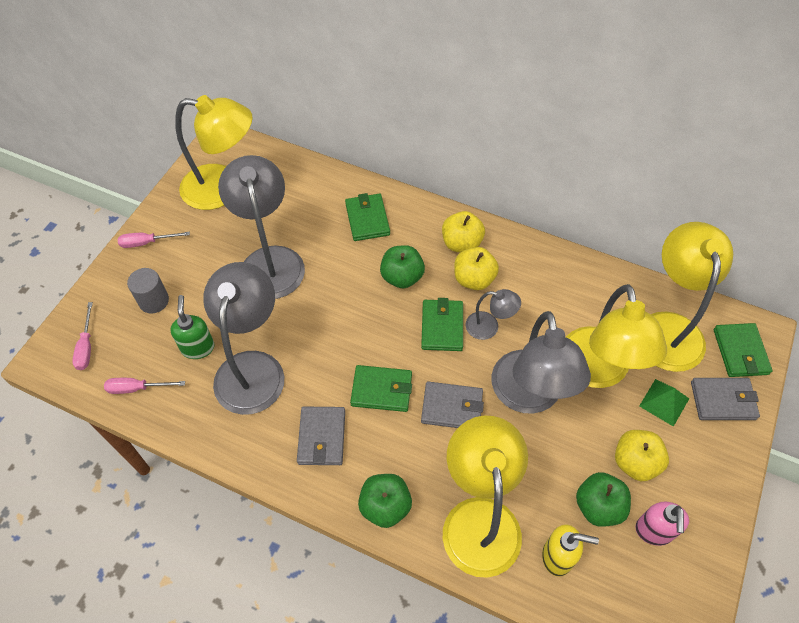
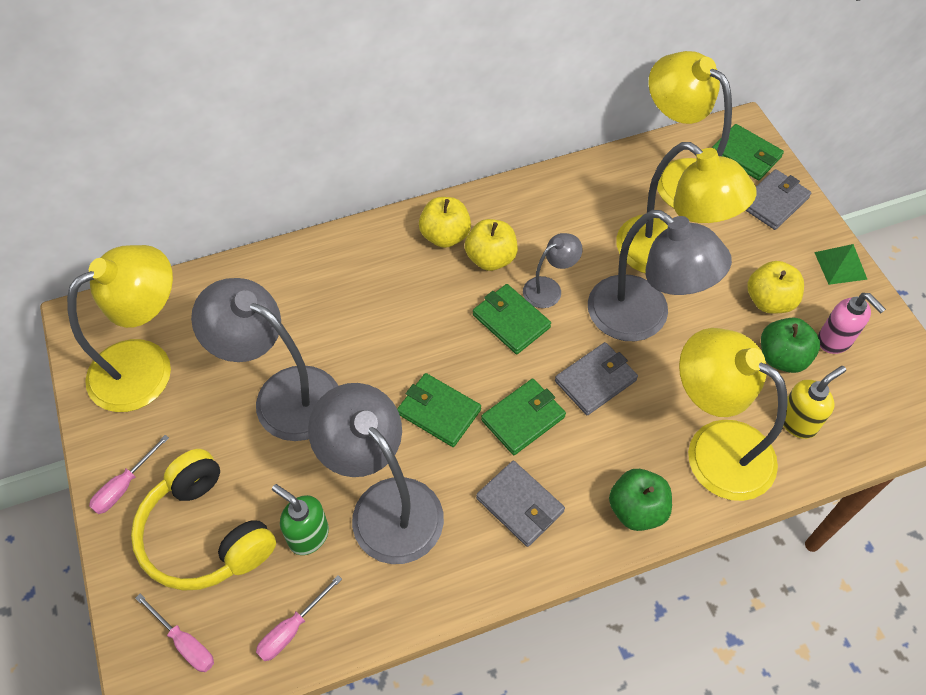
camera: 45 degrees left, 0 degrees up
(154, 301) = (205, 534): grey cylinder -> yellow headphones
(367, 219) = (334, 281): green wallet -> green wallet (439, 412)
(402, 277) = (427, 307): green apple -> none
(664, 402) = (738, 237): green pyramid -> green pyramid (840, 265)

